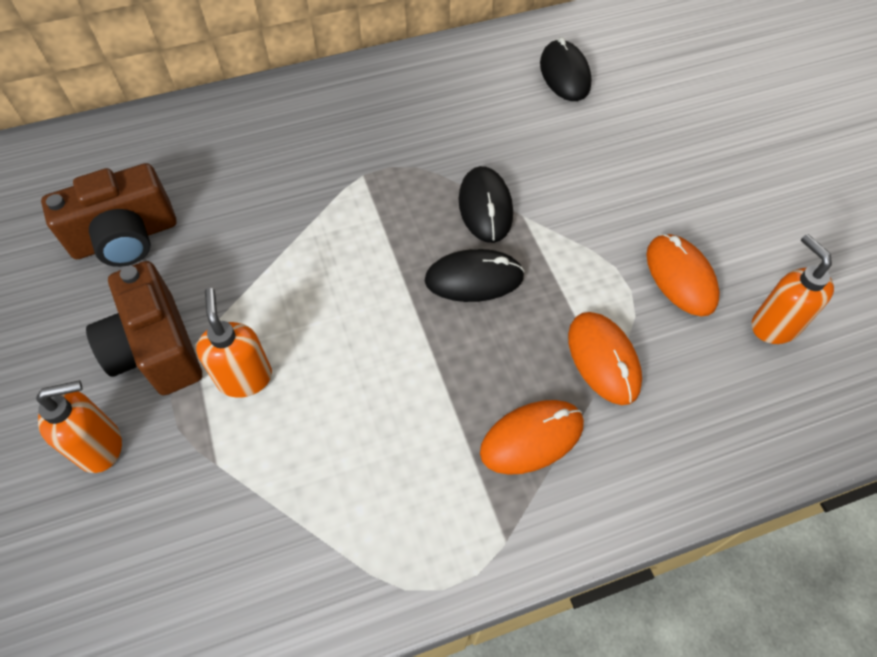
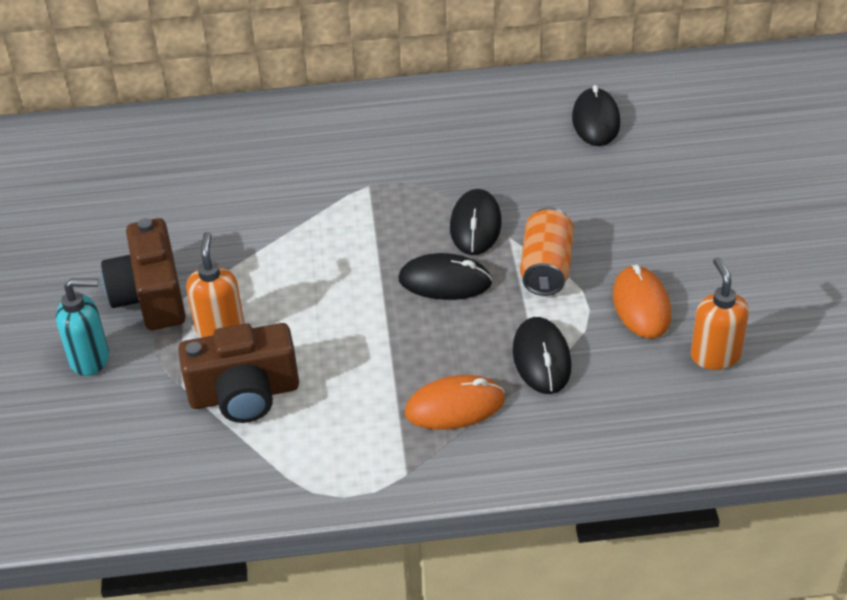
camera: 15 degrees right, 15 degrees down
(101, 446) = (90, 359): orange soap dispenser -> turquoise soap dispenser
(125, 238) = (143, 209): brown camera -> brown camera (244, 394)
(572, 246) = (546, 268): none -> orange can
(603, 359) = (541, 359): orange mouse -> black mouse

